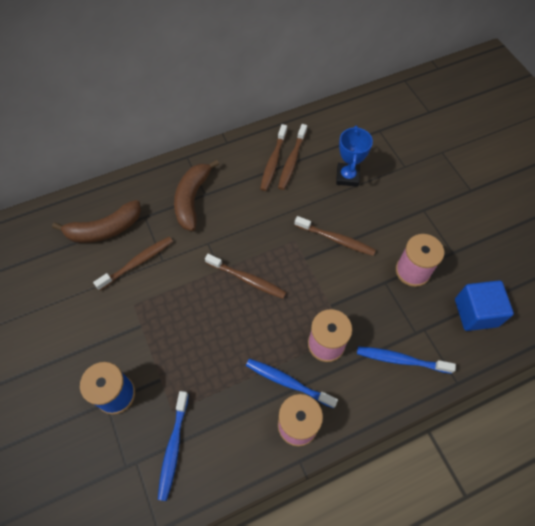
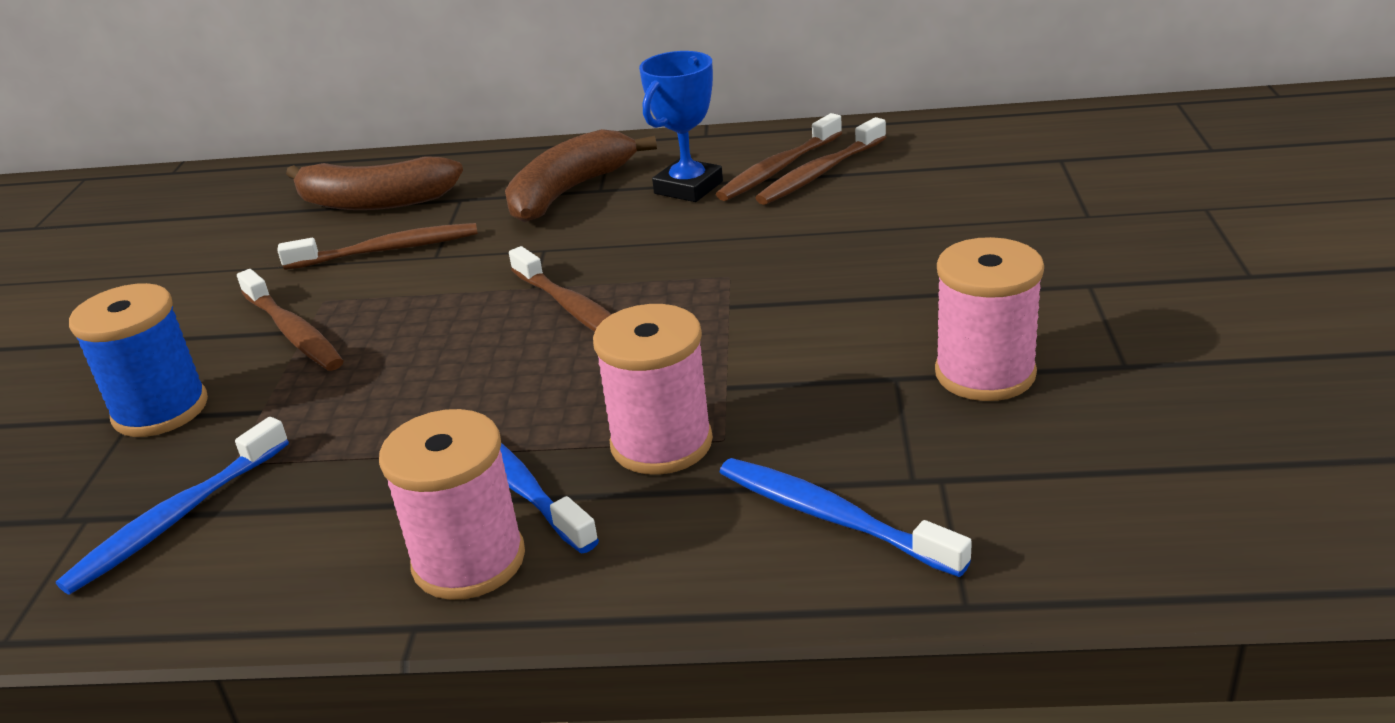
camera: 30 degrees right, 30 degrees down
(336, 239) = (826, 291): brown toothbrush -> brown toothbrush (293, 332)
(347, 176) = (929, 209): blue trophy -> blue trophy (688, 187)
(476, 312) = (1120, 483): blue cube -> none

